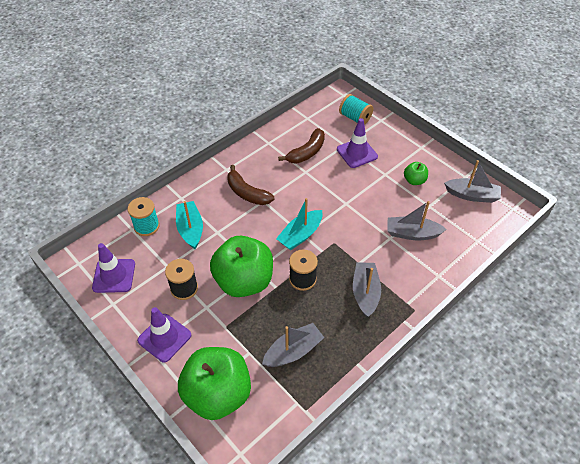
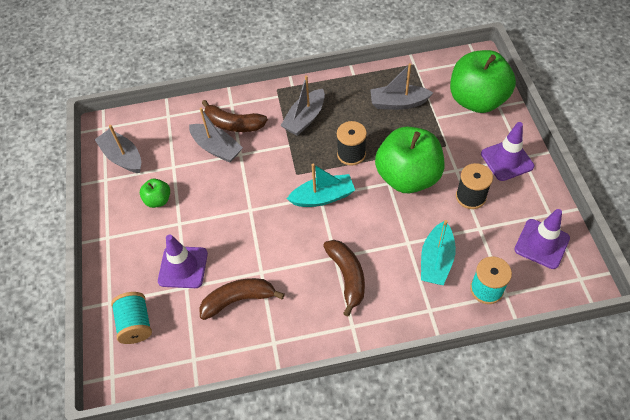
camera: 145 degrees left, 5 degrees up
(419, 259) = (233, 124): none -> brown banana

